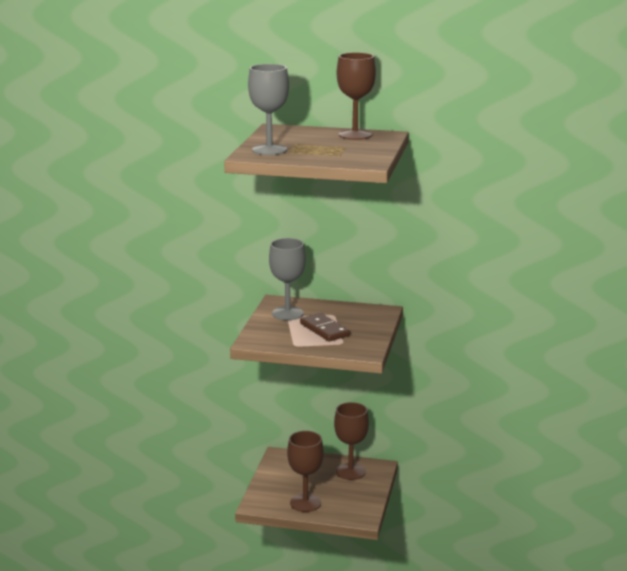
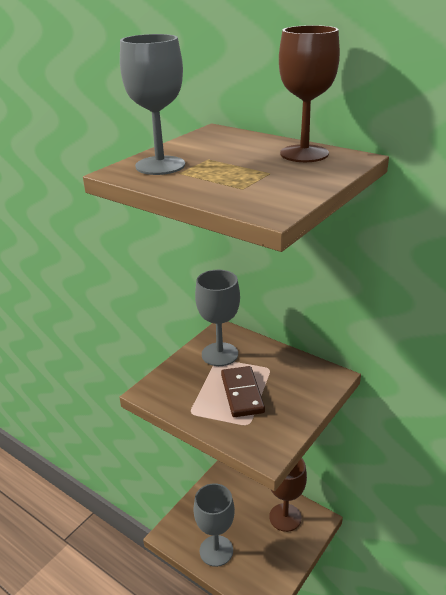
camera: 25 degrees right, 10 degrees up
(305, 503) = (216, 551): brown goblet -> grey goblet

